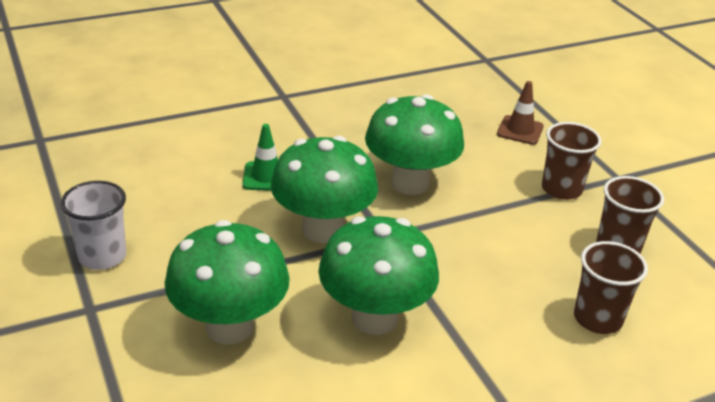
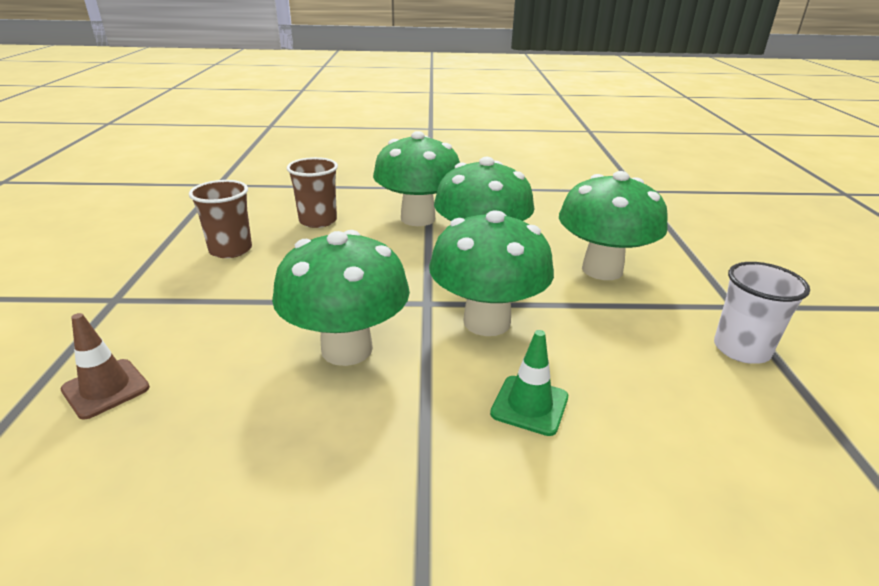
camera: 155 degrees left, 5 degrees down
(491, 362) = (418, 218): none -> green mushroom
(561, 189) = (192, 302): brown cup -> none

